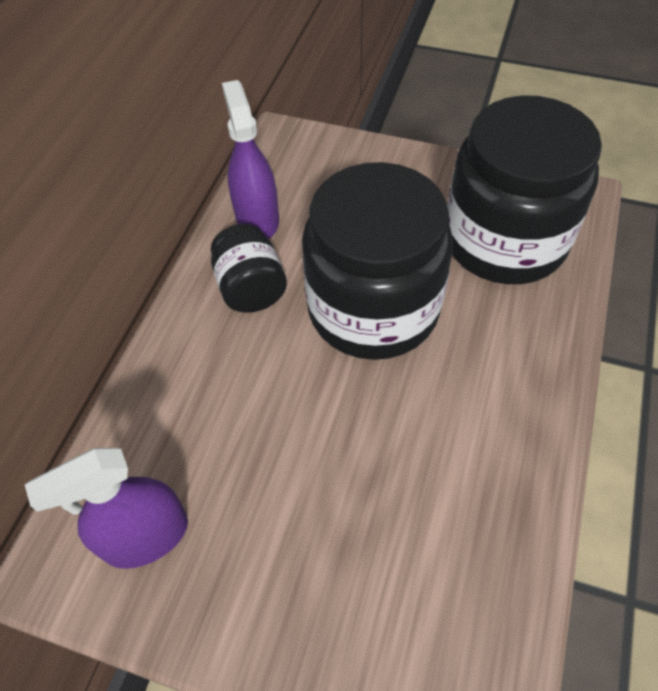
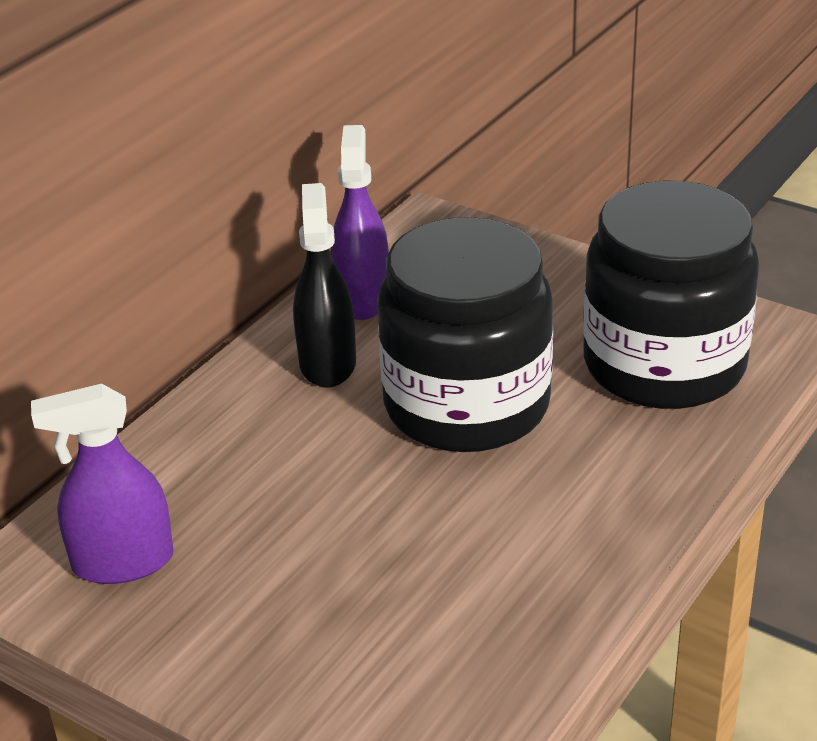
camera: 15 degrees right, 20 degrees down
(251, 288) = (327, 363): black jar -> black spray bottle

